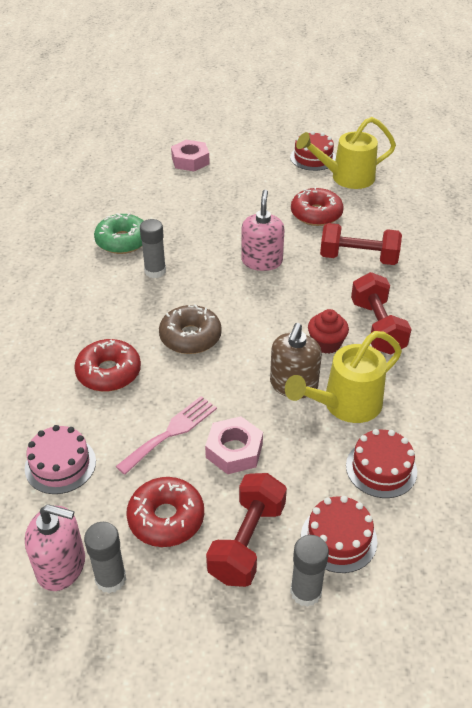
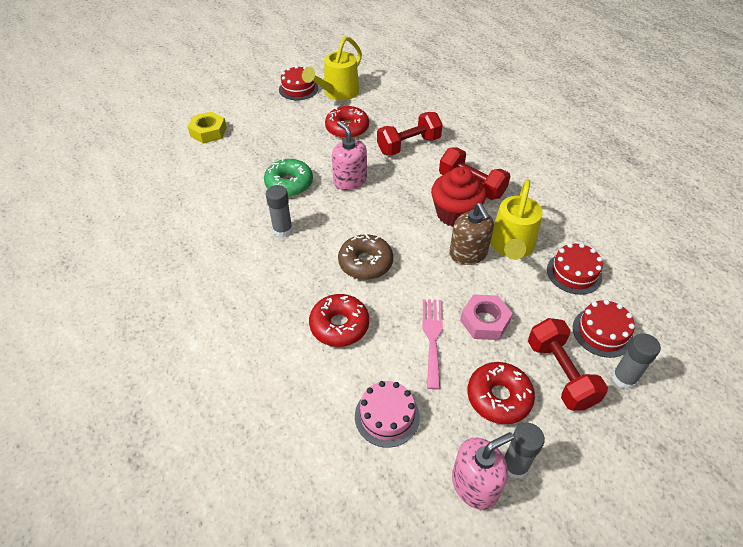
camera: 40 degrees left, 5 degrees up
(122, 241) = (229, 221): green donut -> green donut (289, 183)
(190, 160) = (208, 132): pink nut -> yellow nut
(326, 343) = (455, 214): red cupcake -> red cupcake, size x1.63

